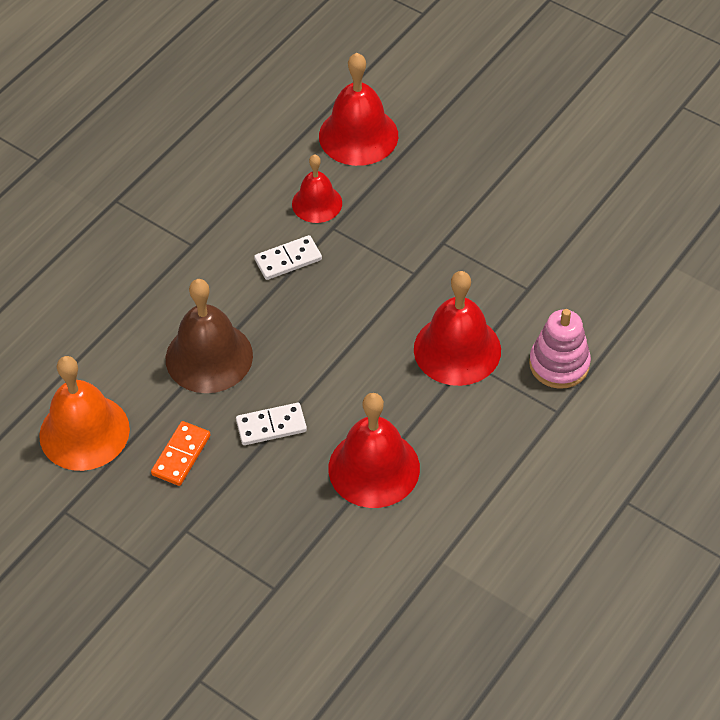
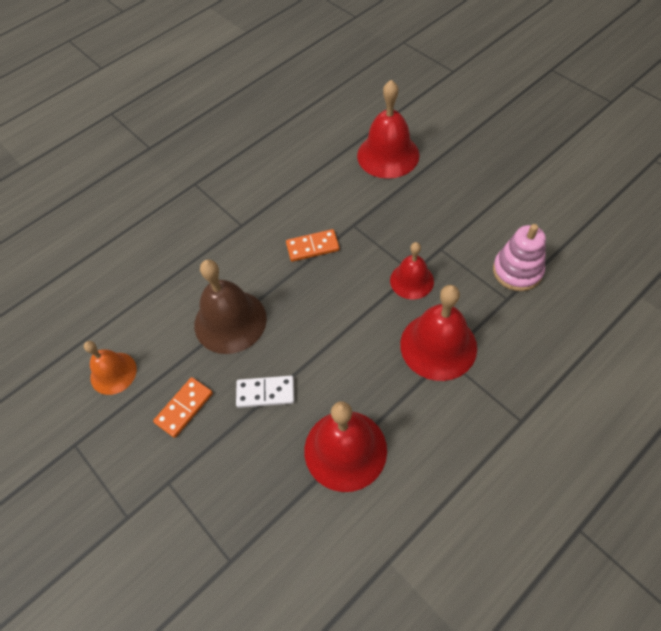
camera: 15 degrees right, 5 degrees up
(84, 432) = (113, 373): orange bell -> orange bell, size x0.61
(288, 259) = (312, 247): white domino -> orange domino
(317, 203) = (345, 204): red bell -> red bell (411, 280)
(559, 364) = (527, 374): pink stacking toy -> pink stacking toy (517, 271)

